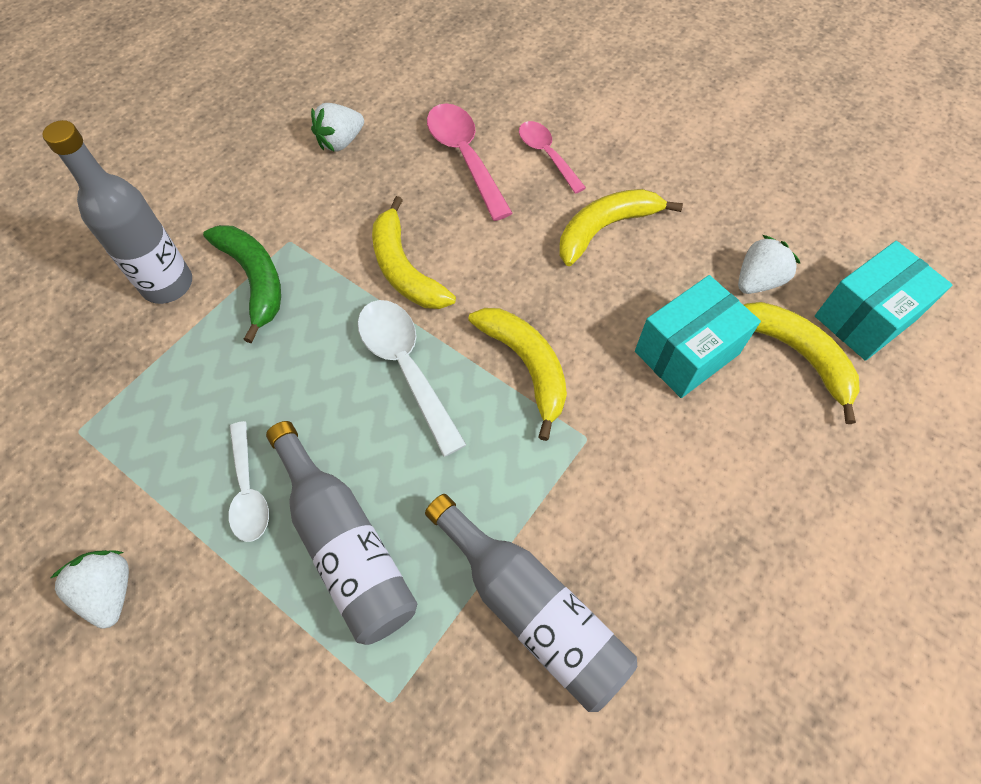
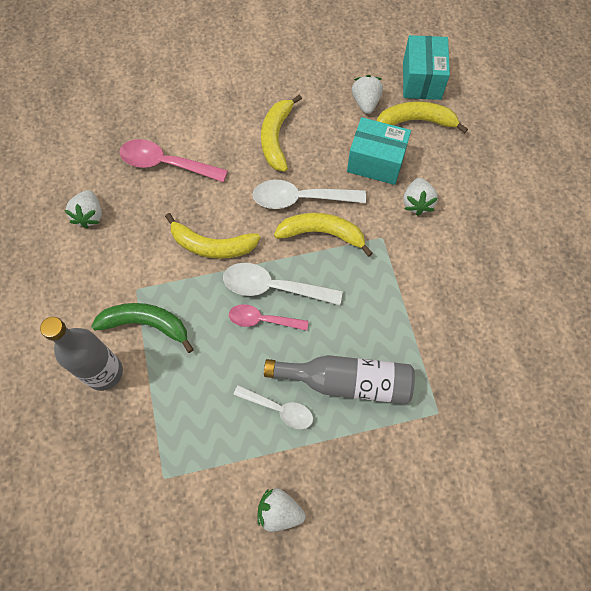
camera: 50 degrees left, 5 degrees up
(532, 610) = (443, 323): grey bottle -> none
(547, 155) = (204, 126): pink spoon -> pink spoon (262, 320)
(551, 310) = (301, 198): none -> white spoon
(679, 443) = (417, 203): none -> white strawberry
(686, 353) = (376, 162): turquoise box -> turquoise box turned 75 degrees counterclockwise

